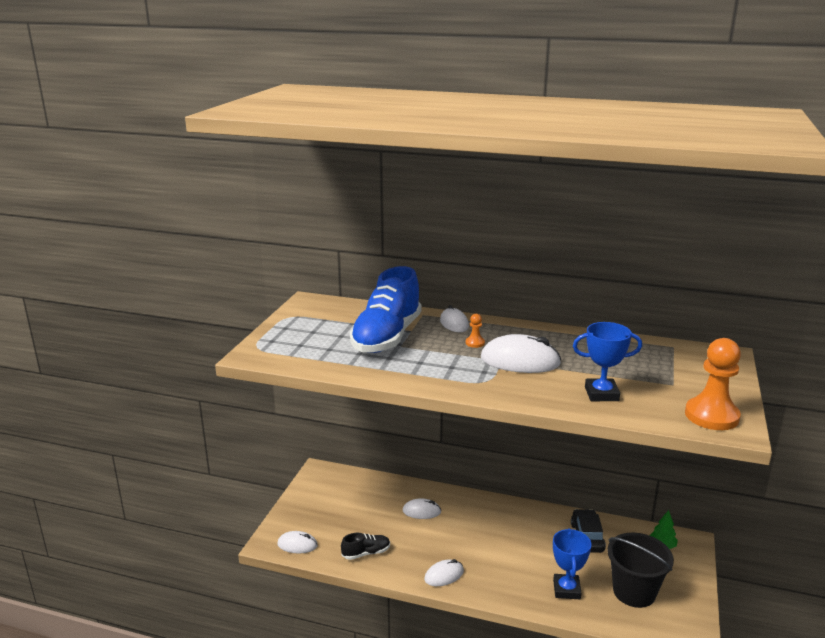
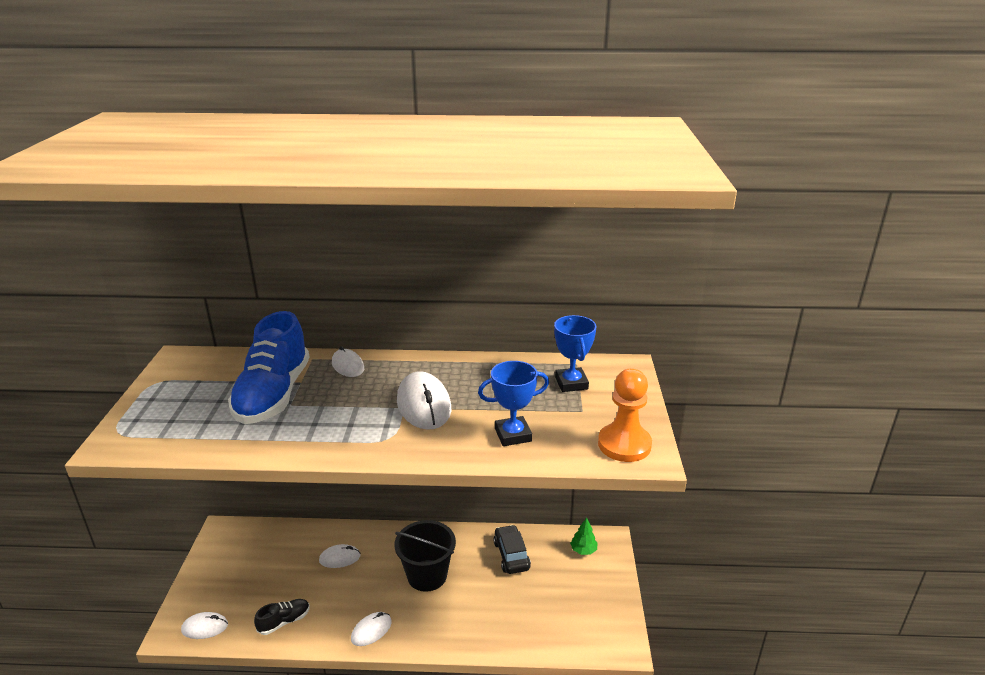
camera: 15 degrees left, 5 degrees up
(475, 343) = (373, 388): orange pawn -> none
(520, 361) = (424, 405): white mouse -> white mouse turned 75 degrees clockwise
(566, 589) = (498, 620): blue trophy -> blue trophy (571, 383)
(634, 591) = (563, 608): black bucket -> black bucket (427, 575)

